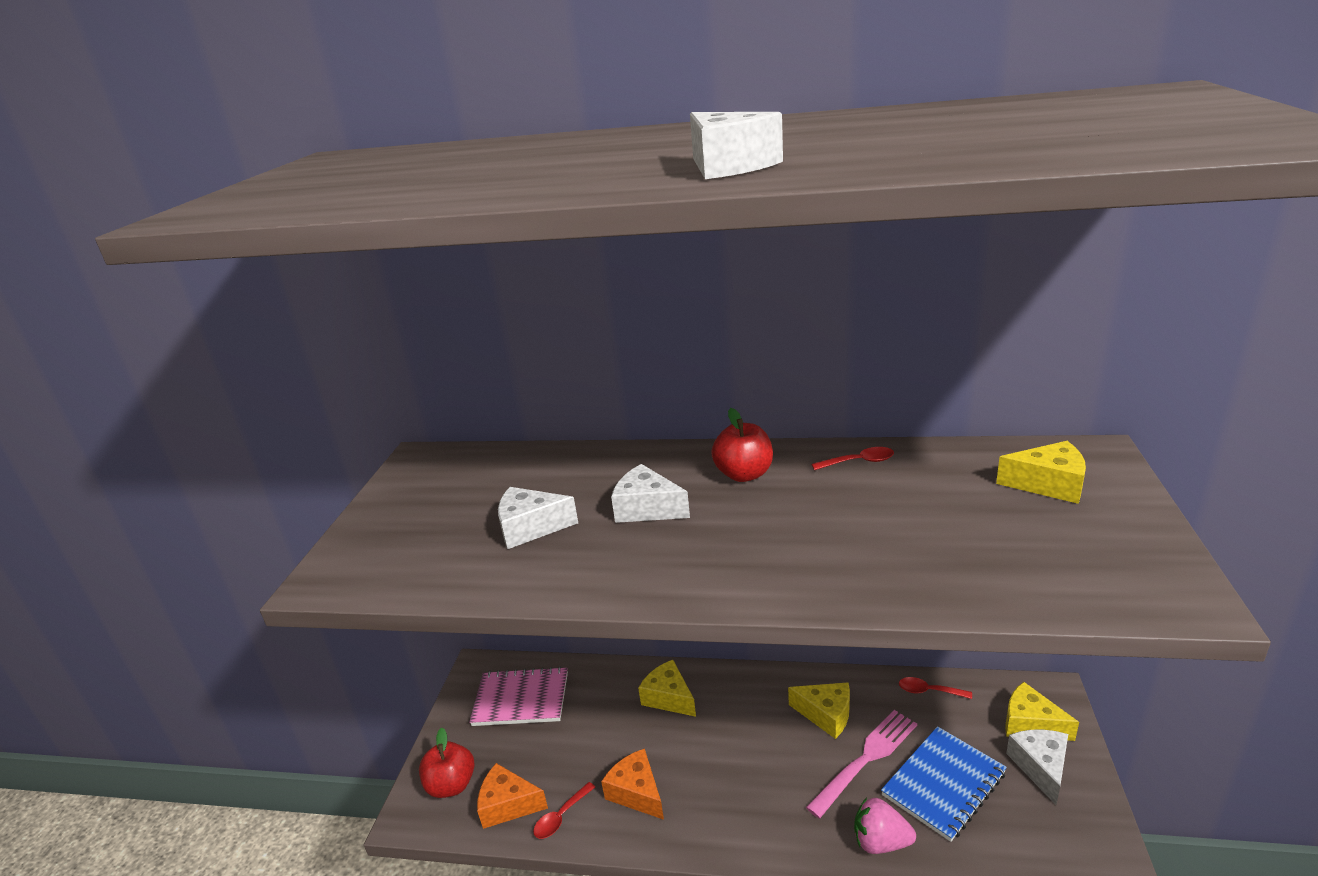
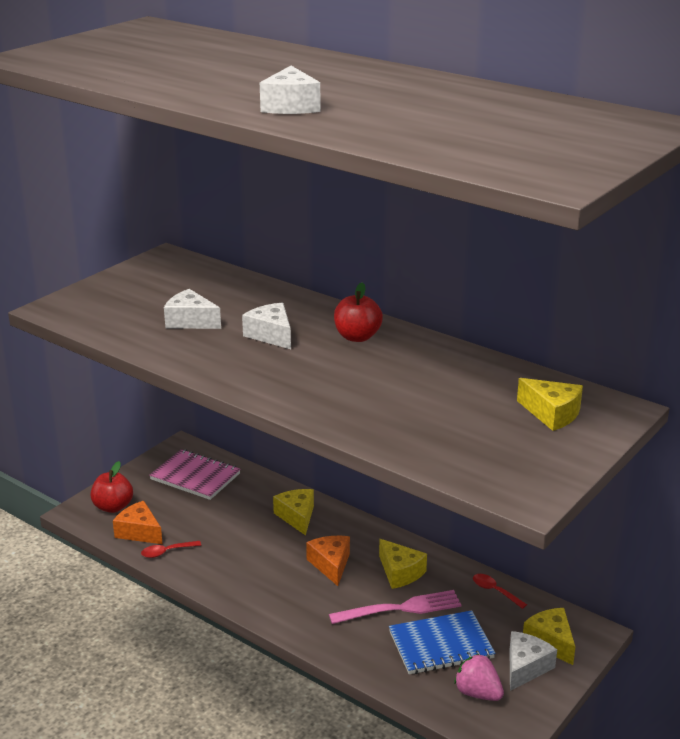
camera: 25 degrees right, 0 degrees up
(636, 792) = (225, 560): orange cheese -> orange cheese (331, 565)
(859, 462) = (444, 356): red spoon -> none
(880, 842) = (361, 654): pink strawberry -> pink strawberry (478, 693)

